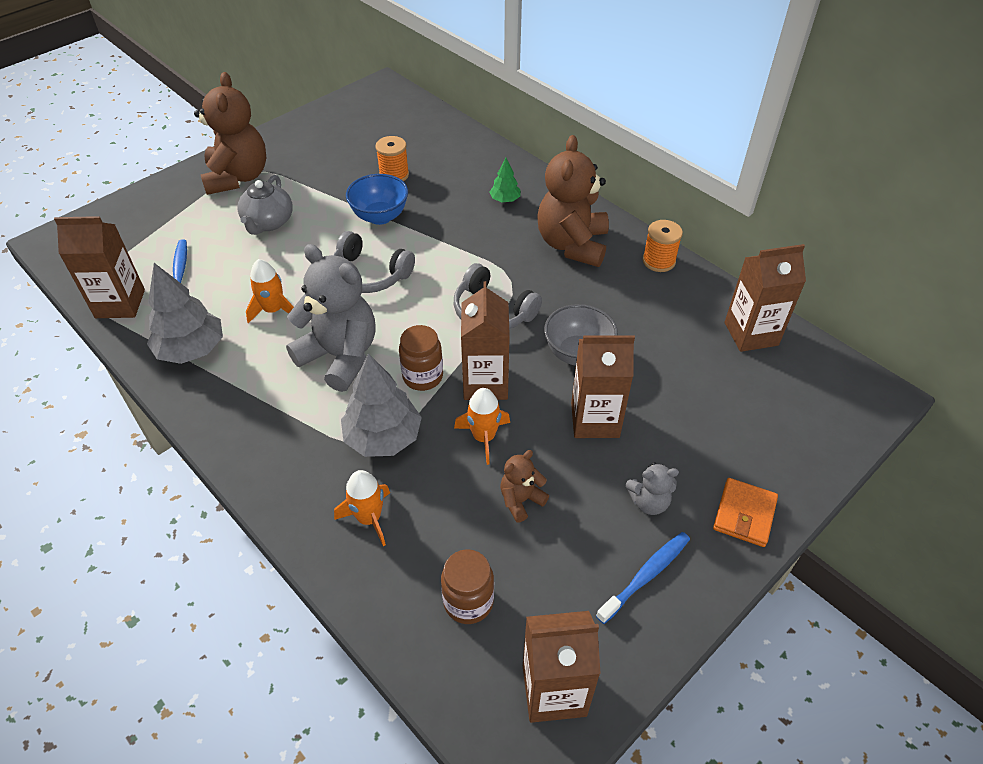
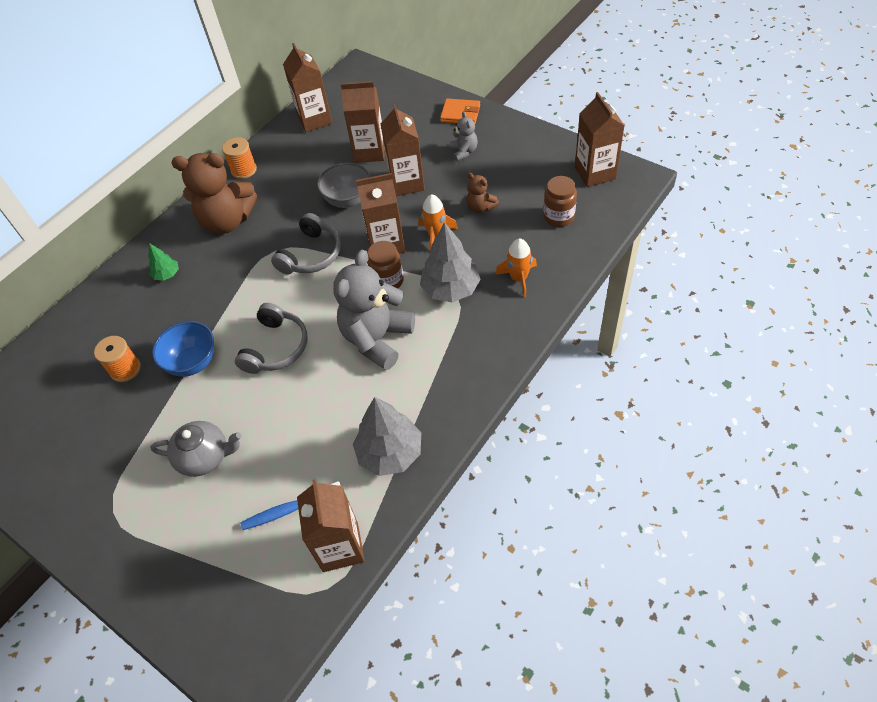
camera: 95 degrees left, 5 degrees up
(238, 177) = (123, 519): brown teddy bear -> none
(273, 310) = (331, 406): orange rocket -> none
(645, 576) = (514, 147): blue toothbrush -> none
(670, 387) = (370, 151): none -> brown carton

